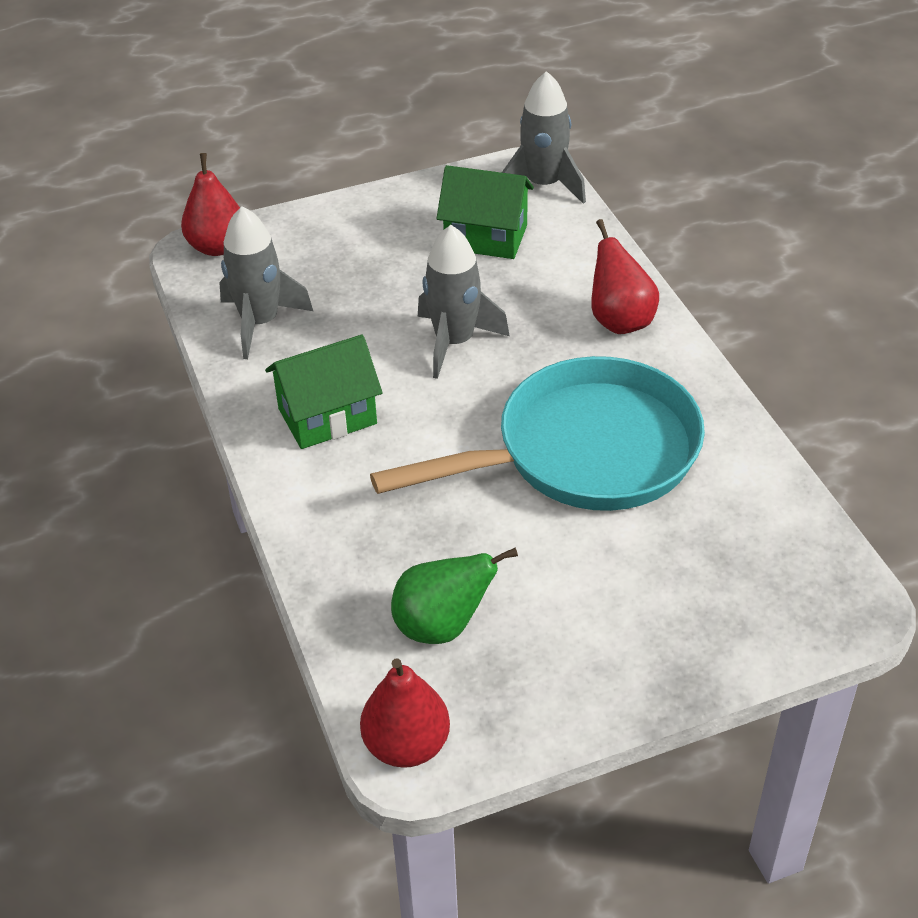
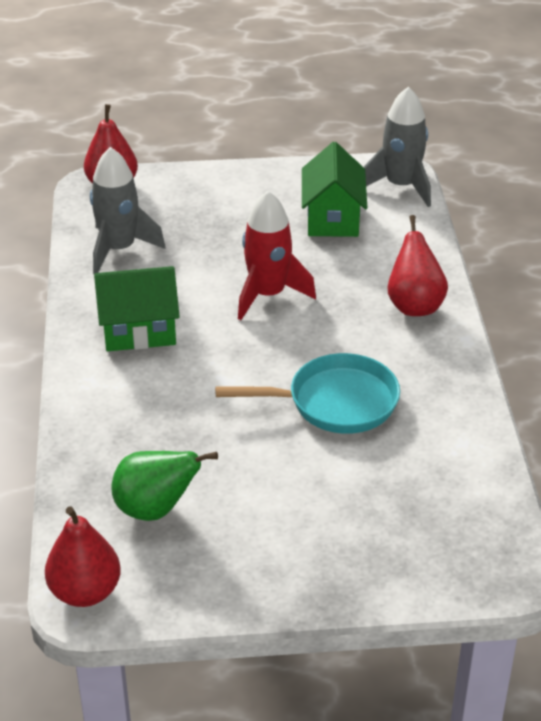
camera: 15 degrees right, 5 degrees down
(454, 342) = (268, 295): grey rocket -> red rocket
(486, 237) = (332, 218): green house -> green house turned 60 degrees clockwise
(585, 452) = (335, 402): turquoise pan -> turquoise pan, size x0.62

